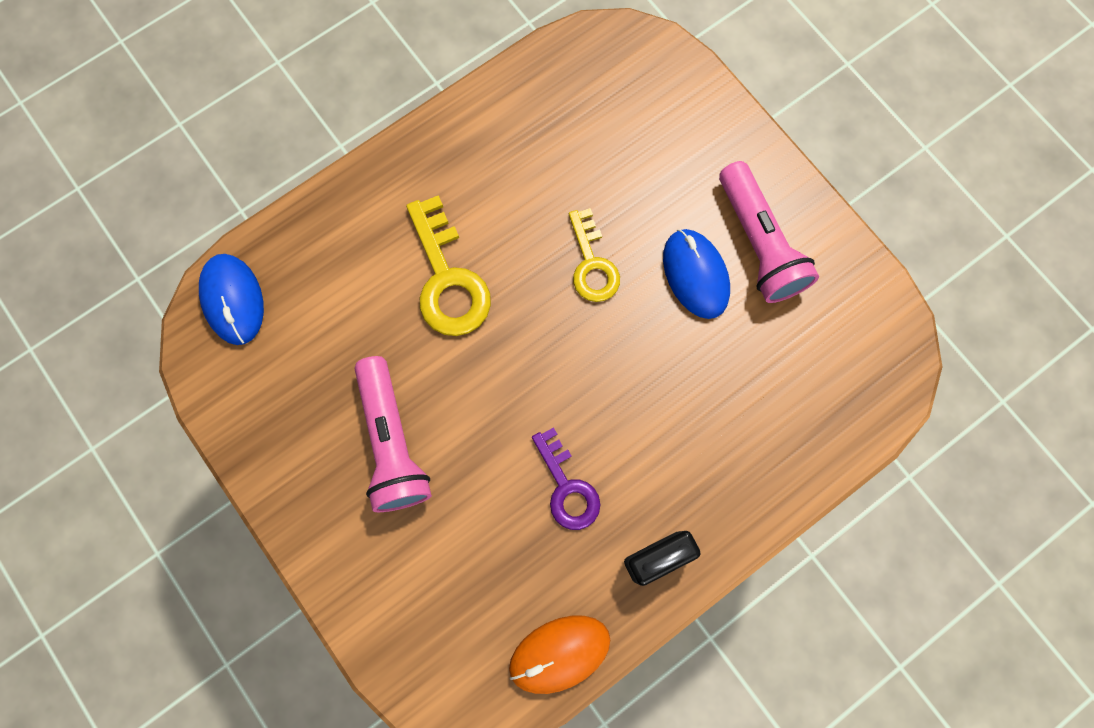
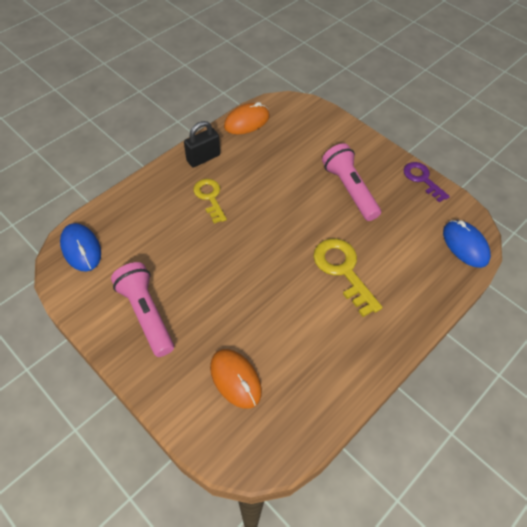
camera: 170 degrees right, 20 degrees down
(567, 487) = (253, 180): purple key -> purple key (422, 179)
(592, 264) = (255, 289): yellow key -> yellow key (210, 197)
(635, 135) = (235, 379): none -> orange mouse
(695, 275) = (188, 290): blue mouse -> blue mouse (81, 249)

